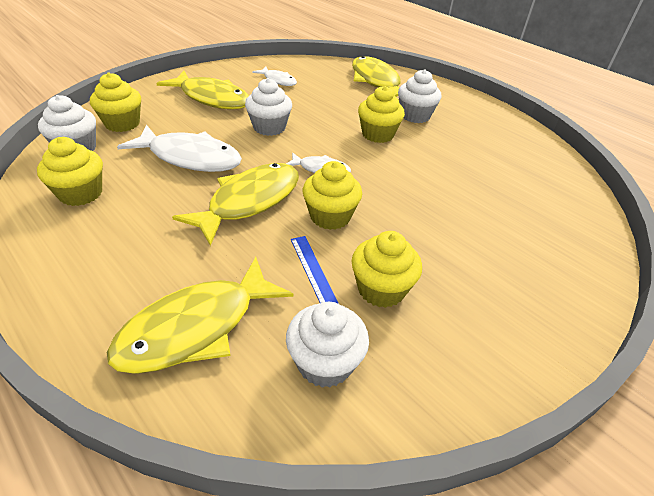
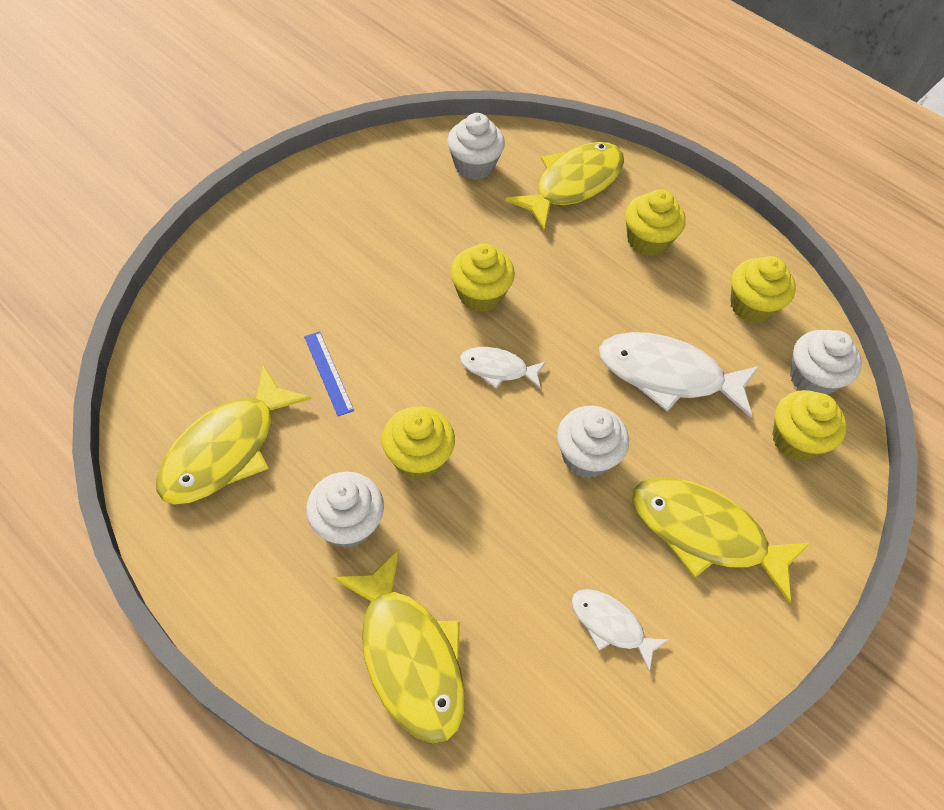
camera: 175 degrees right, 15 degrees up
(249, 201) = (571, 309): yellow fish -> yellow fish (227, 449)
(313, 270) = (491, 233): blue ruler -> blue ruler (328, 373)
(381, 289) = (430, 219): yellow cupcake -> yellow cupcake (647, 240)

